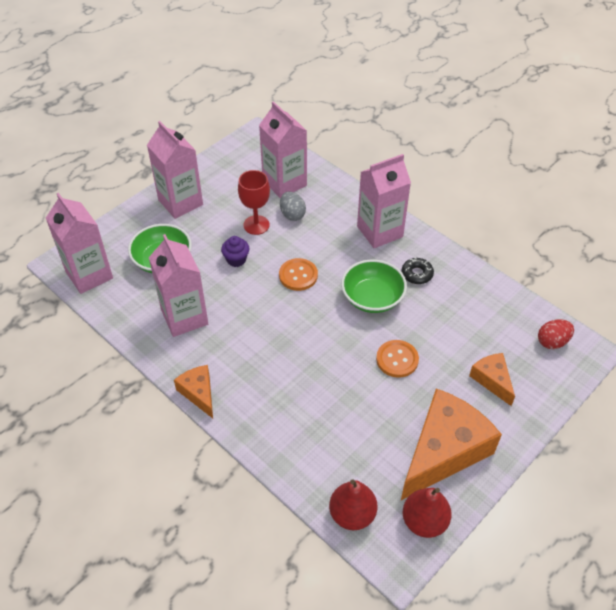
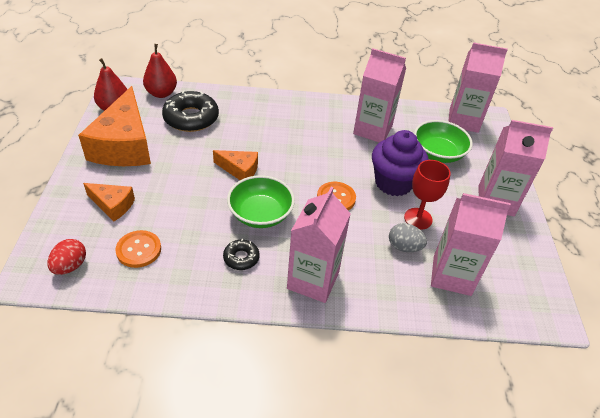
camera: 135 degrees right, 5 degrees down
(198, 393) = (309, 100): orange cheese -> orange cheese (240, 170)
(236, 260) = (393, 183): purple cupcake -> purple cupcake, size x2.01
(347, 448) = (191, 118): none -> black donut
(397, 359) = (201, 181): orange button -> orange button (139, 250)

